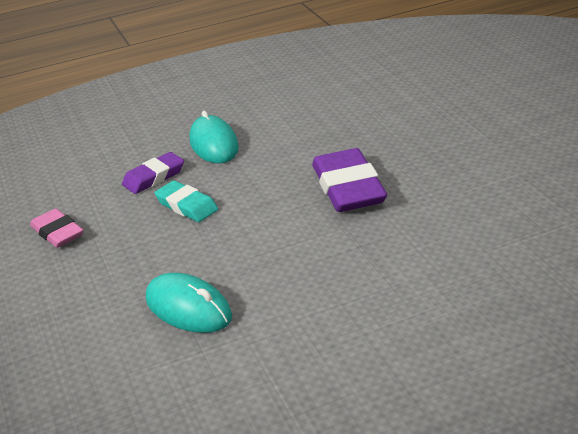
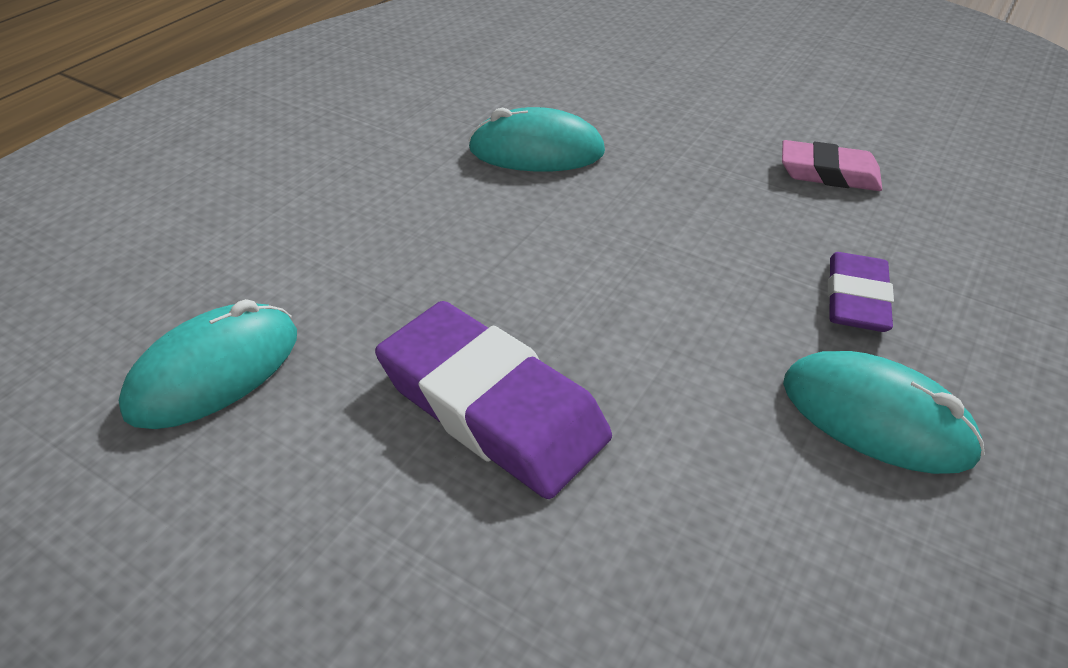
camera: 140 degrees right, 10 degrees up
(187, 206) = (723, 268): turquoise eraser -> none
(462, 237) = (214, 371): none -> turquoise mouse

